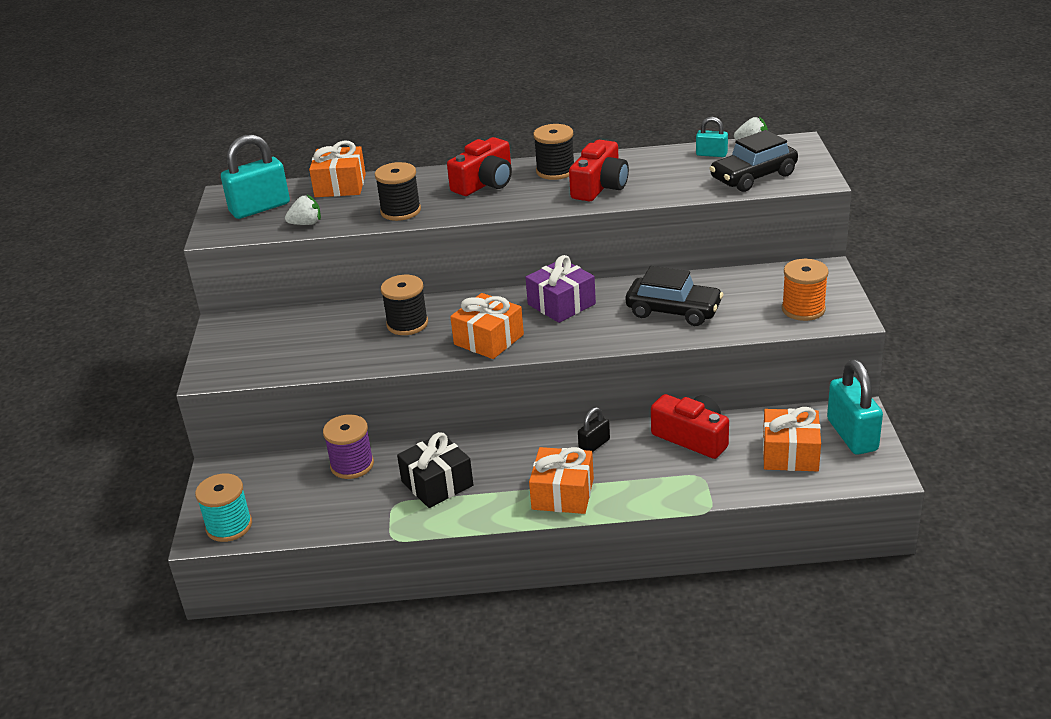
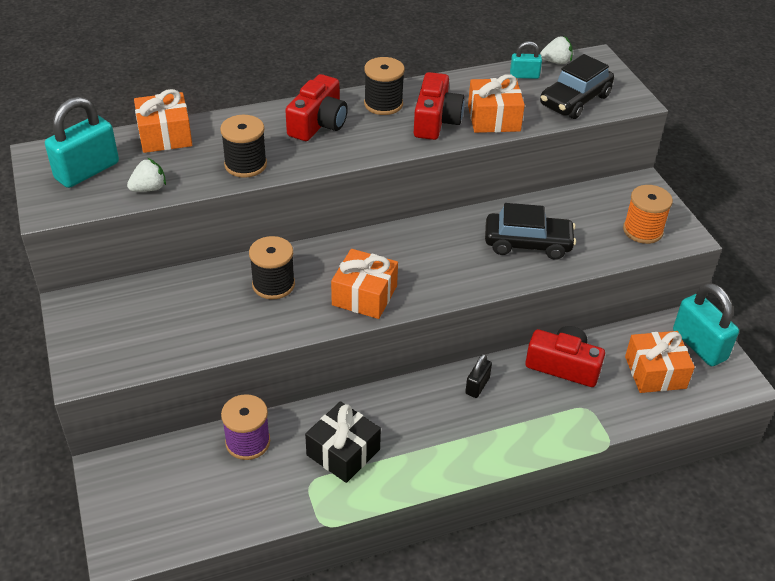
camera: 20 degrees left, 10 degrees up
(229, 526) = (145, 537): turquoise spool -> none
(561, 304) = (418, 245): purple gift -> none
(563, 494) = (469, 446): orange gift -> orange gift (494, 118)

